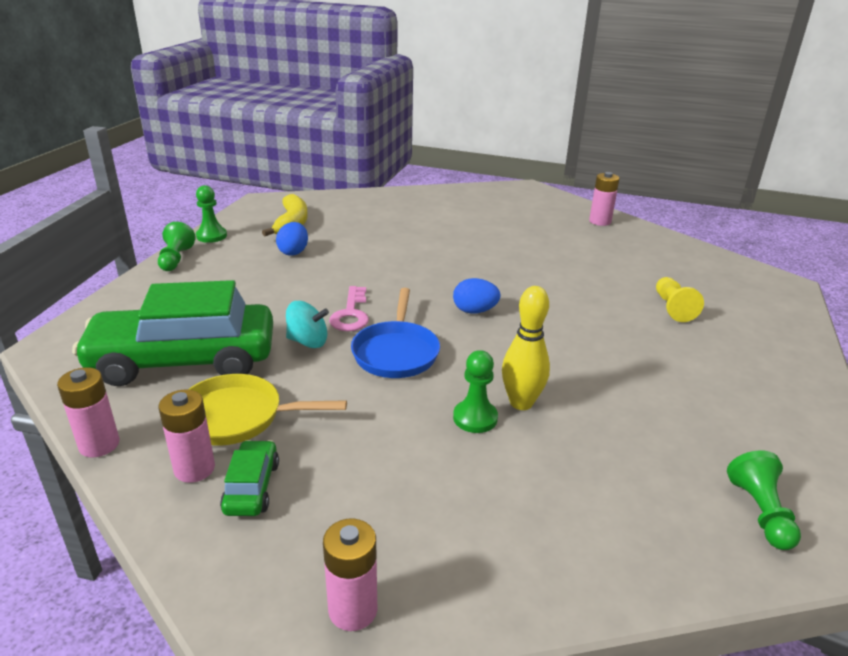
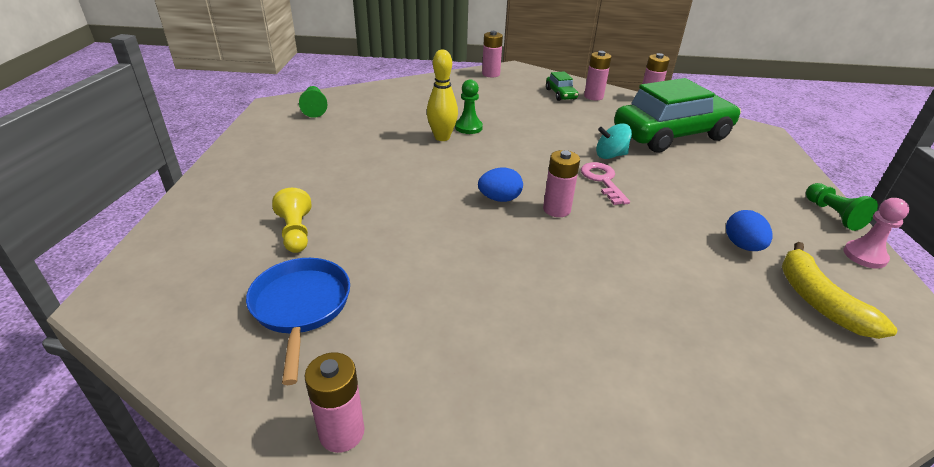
camera: 165 degrees right, 5 degrees up
(211, 236) = (864, 256): green pawn -> pink pawn
(238, 417) = (600, 114): yellow pan -> none
(396, 352) = (542, 156): blue pan -> blue pan (301, 307)
(423, 295) = (556, 209): none -> pink battery

